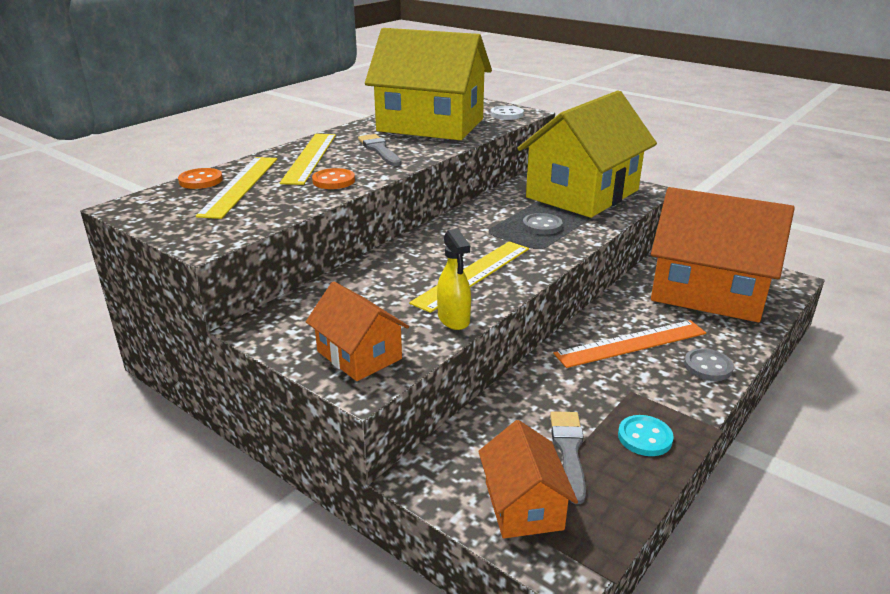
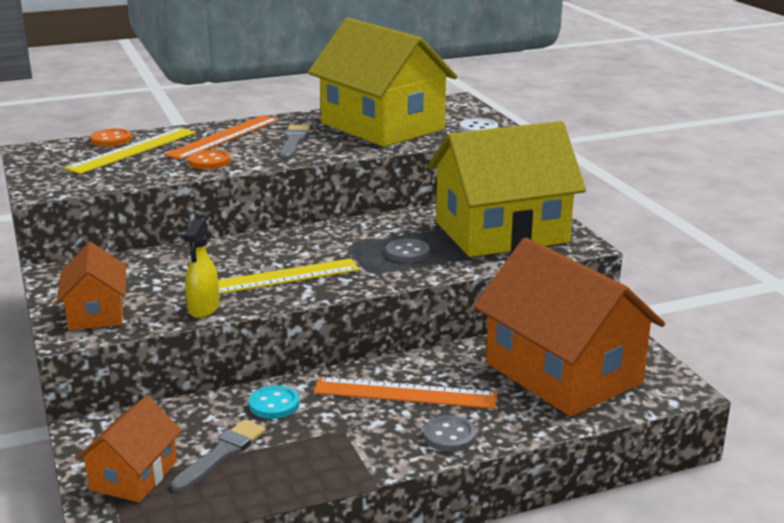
camera: 30 degrees right, 5 degrees down
(310, 157) = (224, 137): yellow ruler -> orange ruler
(644, 437) = (299, 468): turquoise button -> turquoise button (274, 404)

